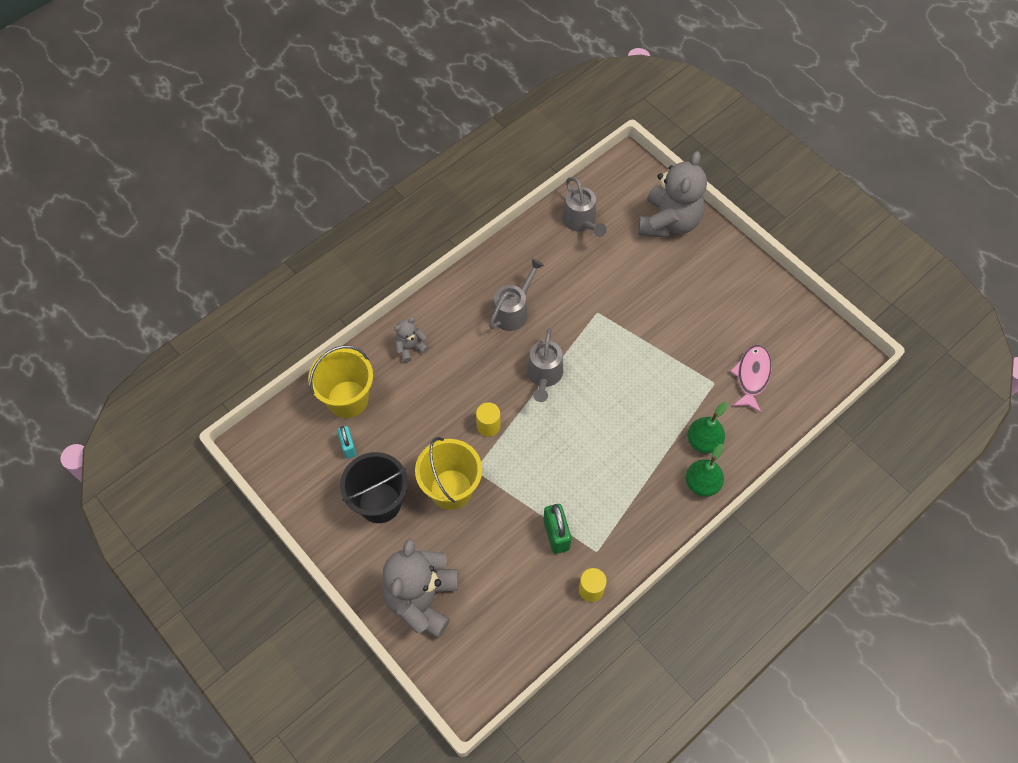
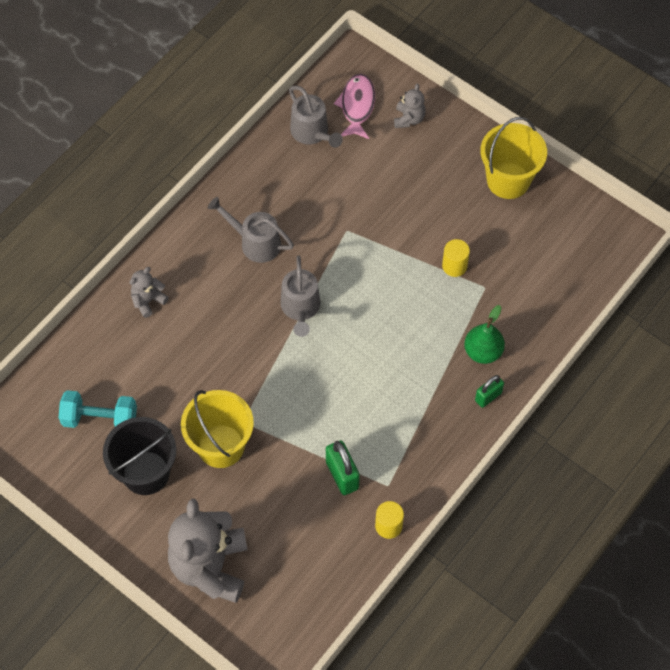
camera: 10 degrees left, 0 degrees up
(347, 399) = (89, 367): yellow bucket -> yellow bucket (508, 180)
(348, 447) = (100, 419): turquoise padlock -> turquoise dumbbell
(488, 426) = (249, 372): yellow cylinder -> yellow cylinder (454, 266)
(513, 310) = (255, 242): grey watering can -> grey watering can turned 90 degrees counterclockwise
(669, 222) = (409, 119): grey teddy bear -> grey teddy bear, size x0.46
(702, 484) = (488, 396): green pear -> green padlock
(752, 376) = (524, 274): pink fish -> pink fish (357, 106)

